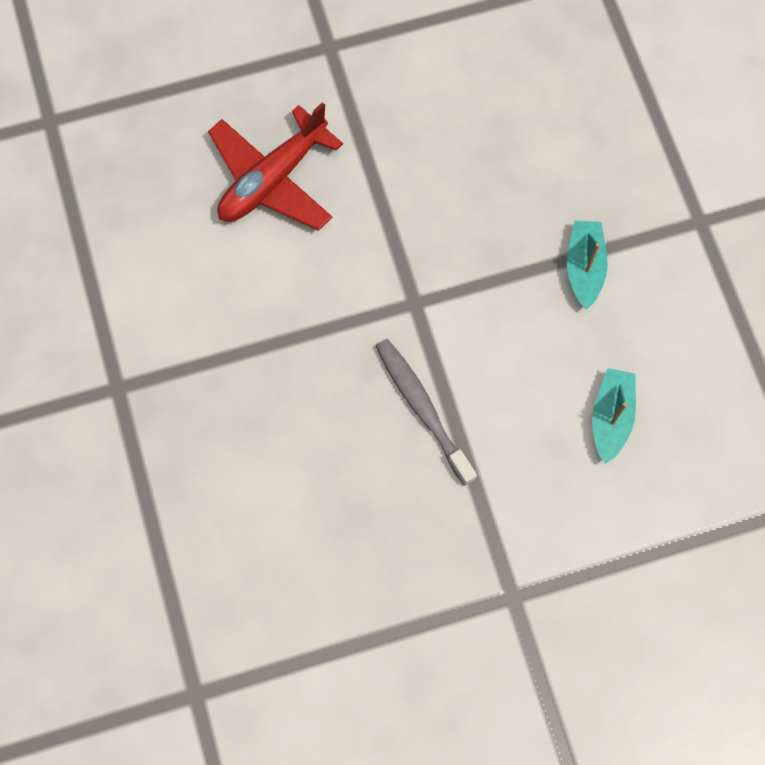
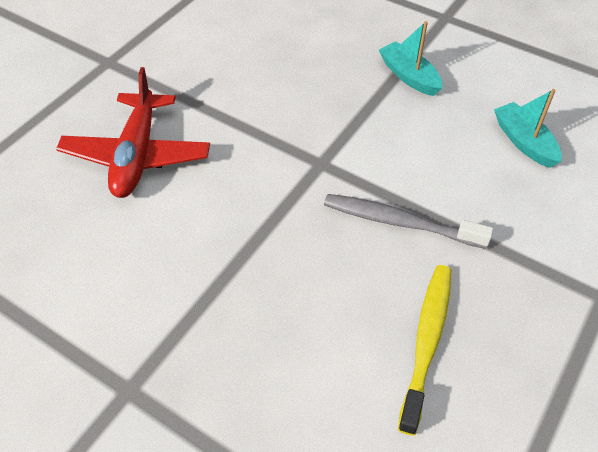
camera: 40 degrees left, 20 degrees down
(343, 518) = (426, 342): none -> yellow toothbrush

